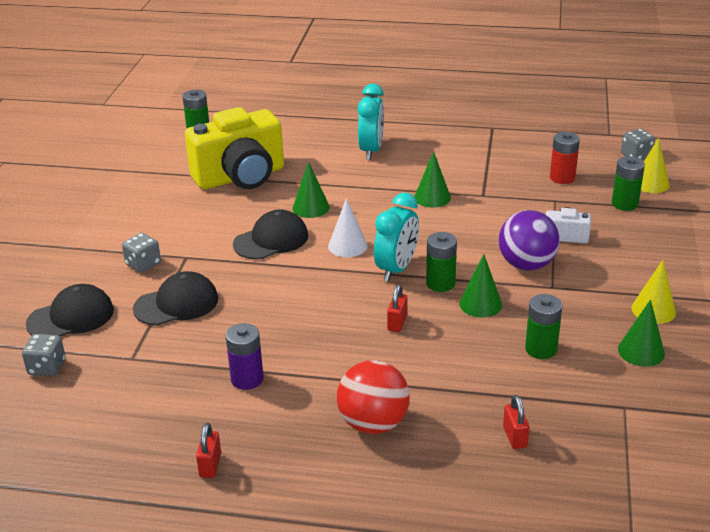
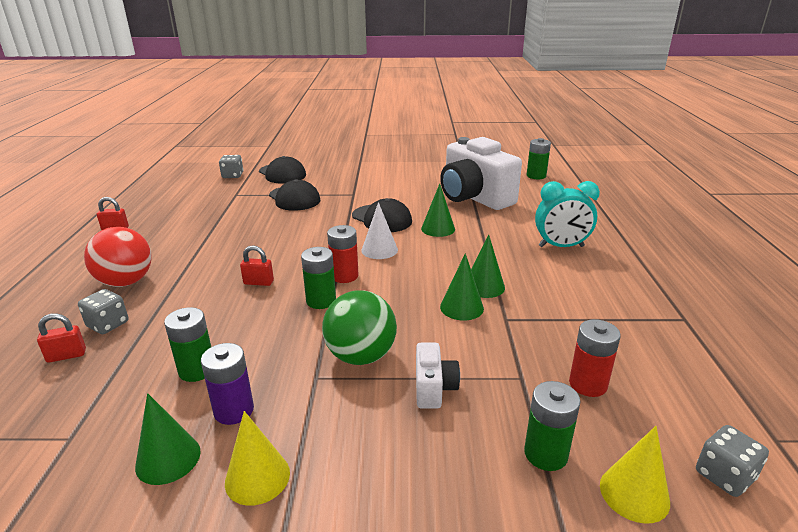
camera: 80 degrees right, 5 degrees down
(143, 264) = (342, 183): grey dice -> grey dice (108, 324)
(240, 177) = (474, 198): yellow camera -> white camera
(247, 379) = (201, 230): purple battery -> purple battery (234, 410)
(396, 269) = (344, 276): turquoise clock -> red battery
(480, 304) = (284, 326): green cone -> green cone (461, 307)
(526, 264) = (361, 356): purple ball -> green ball

